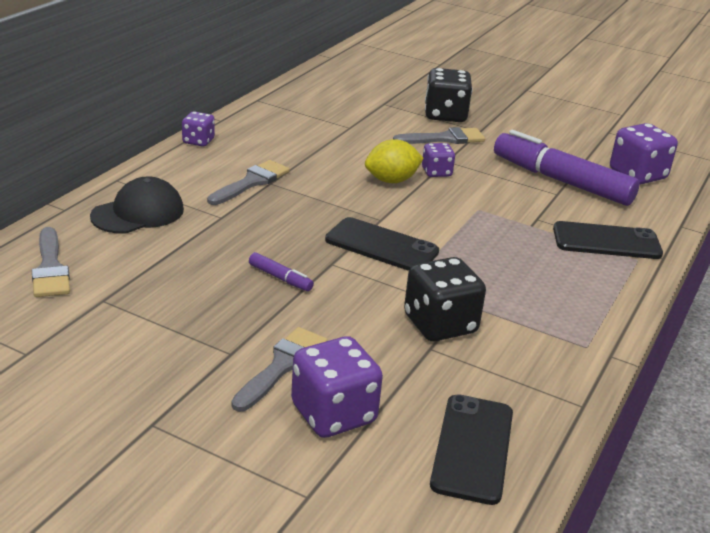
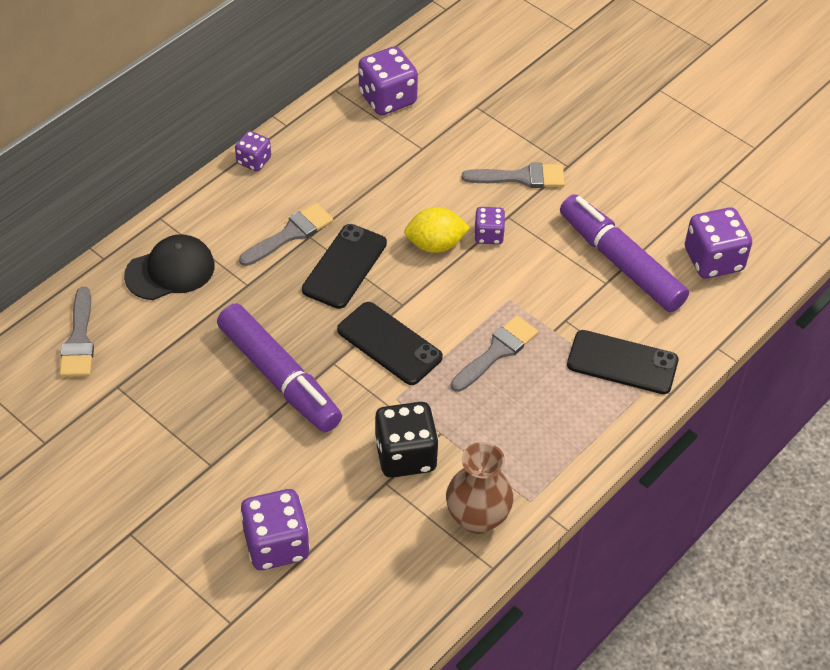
camera: 15 degrees right, 20 degrees up
(280, 278) = (279, 377): purple marker -> purple marker, size x2.47
(282, 366) = (250, 486): grey brush -> grey brush (496, 352)
(305, 102) = (387, 98): none -> purple dice
(445, 115) = (539, 134): black dice -> none
(473, 448) = (378, 598): black phone -> black phone (344, 266)
(542, 366) = (477, 518): none -> brown vase

